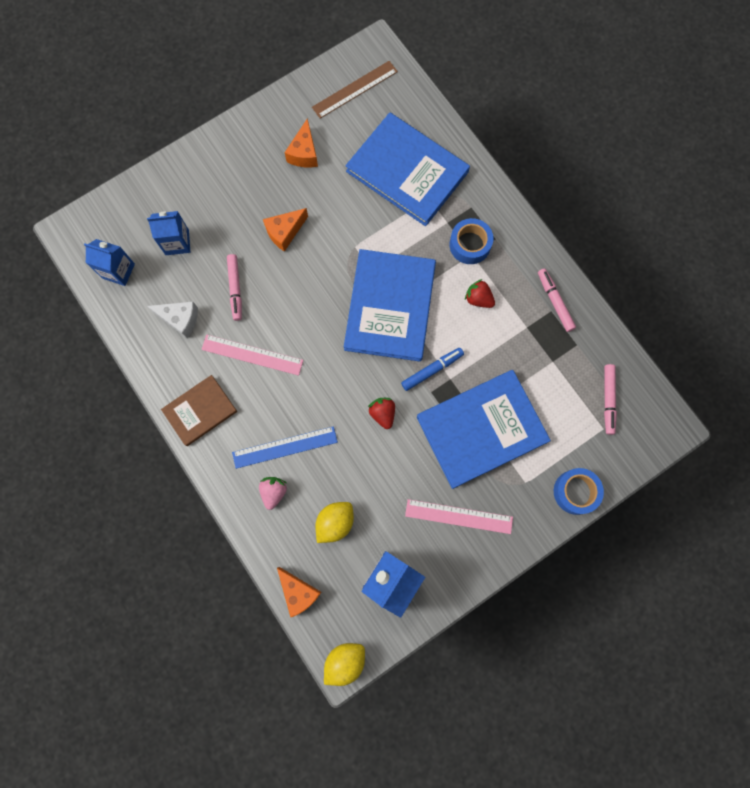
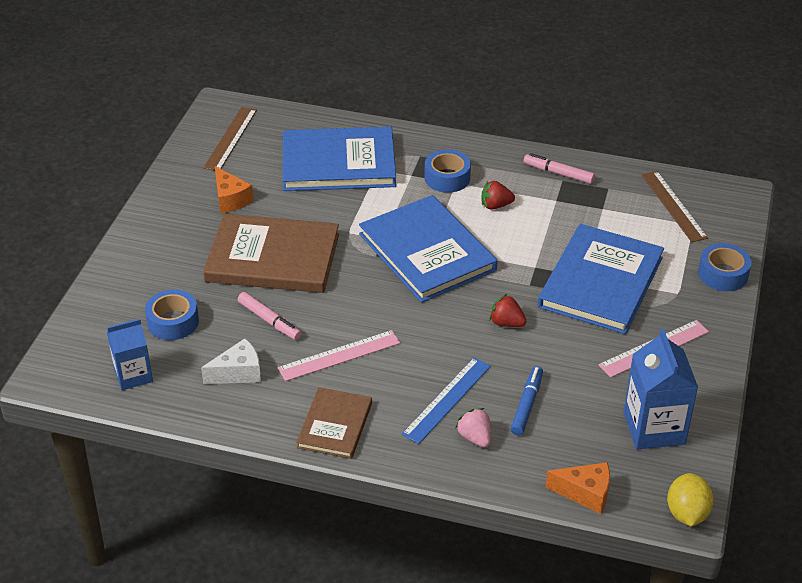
camera: 40 degrees left, 35 degrees down
(177, 242) = (173, 322): blue carton -> blue tape
(285, 232) = (273, 258): orange cheese -> brown book
(335, 522) = (556, 422): yellow lemon -> none
(432, 370) = (513, 270): blue marker -> blue marker (527, 405)
(608, 400) = (674, 206): pink marker -> brown ruler

